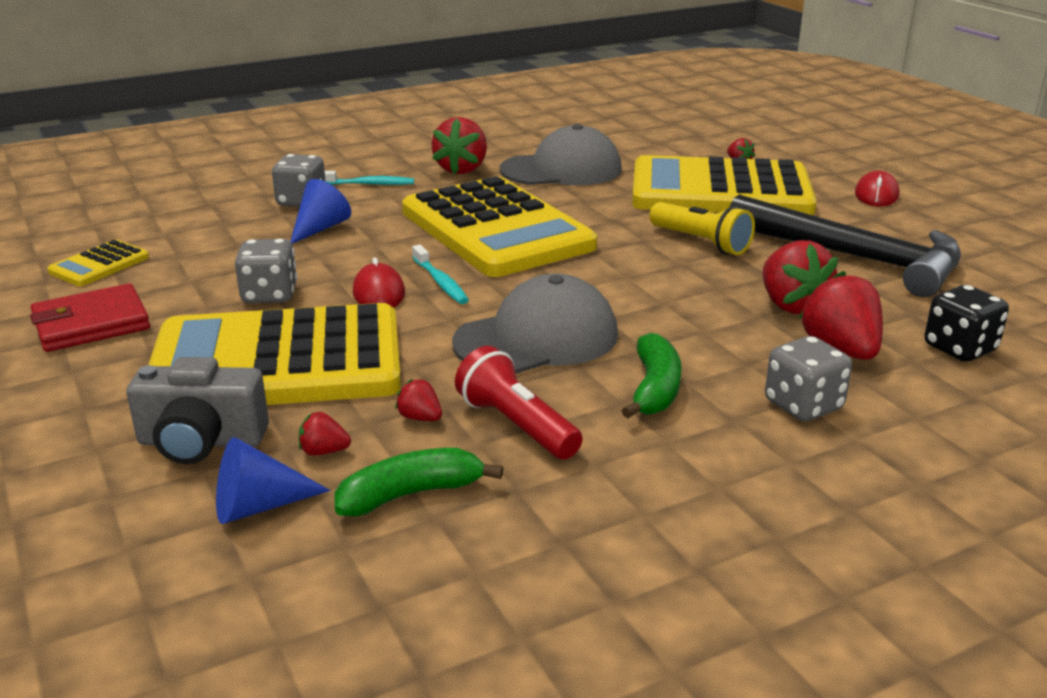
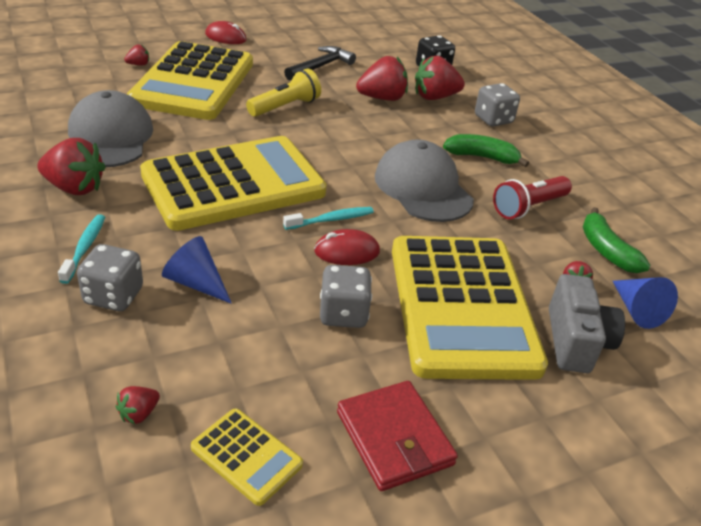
camera: 90 degrees left, 10 degrees up
(420, 418) = (527, 242): red strawberry -> red strawberry (139, 414)
(855, 257) = (321, 66): black hammer -> black hammer, size x0.56

